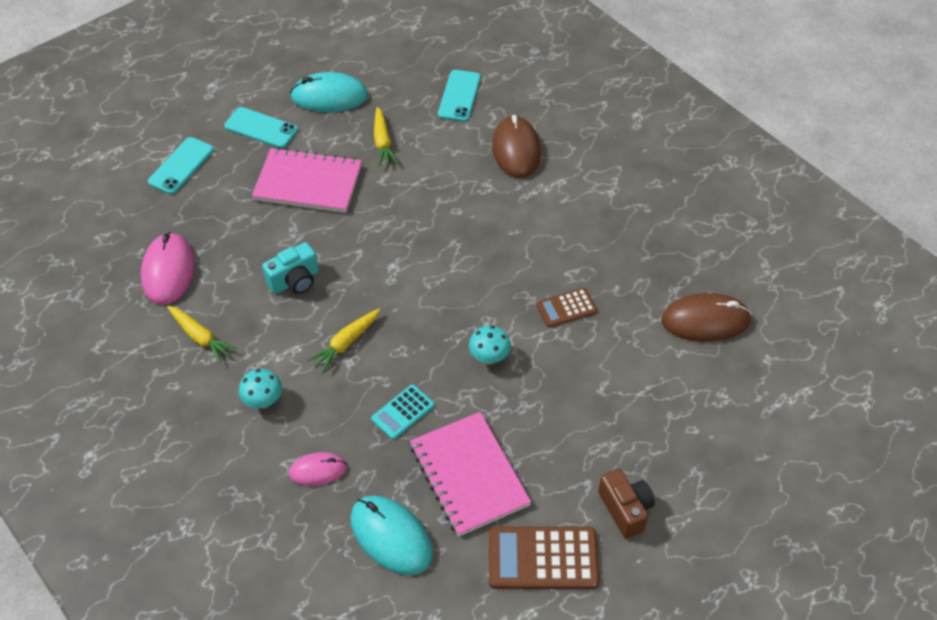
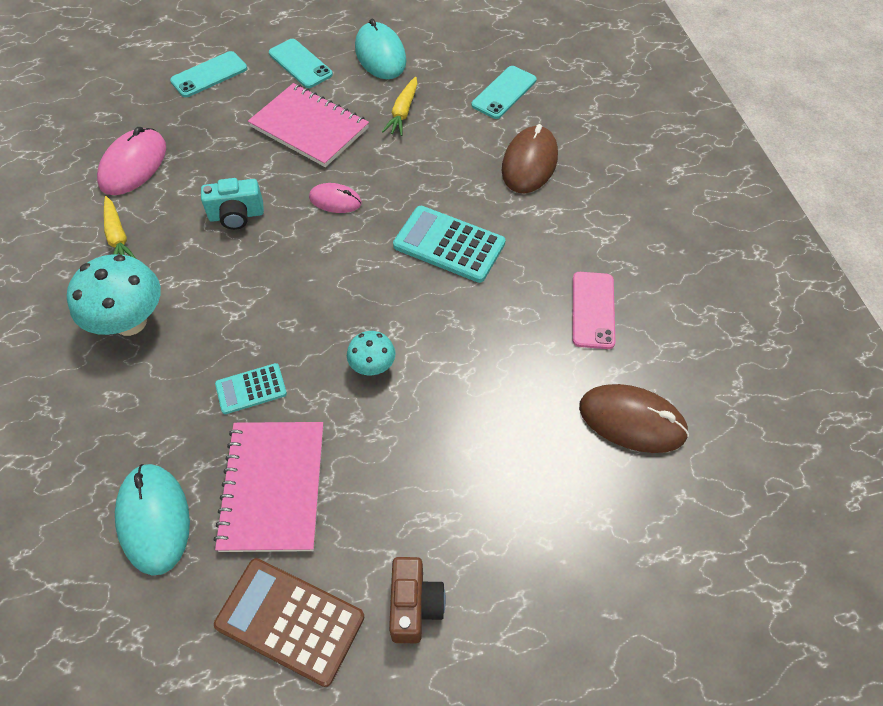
camera: 25 degrees right, 5 degrees up
(263, 401) = (130, 322): turquoise mushroom -> turquoise mushroom, size x1.86
(318, 470) = (132, 415): pink mouse -> pink mouse (335, 200)
(329, 96) = (380, 55): turquoise mouse -> turquoise mouse turned 45 degrees clockwise
(346, 343) = (243, 295): yellow carrot -> none
(491, 240) = (449, 245): none -> turquoise calculator
(566, 308) = (484, 345): brown calculator -> none
(632, 250) = (593, 310): none -> pink phone

